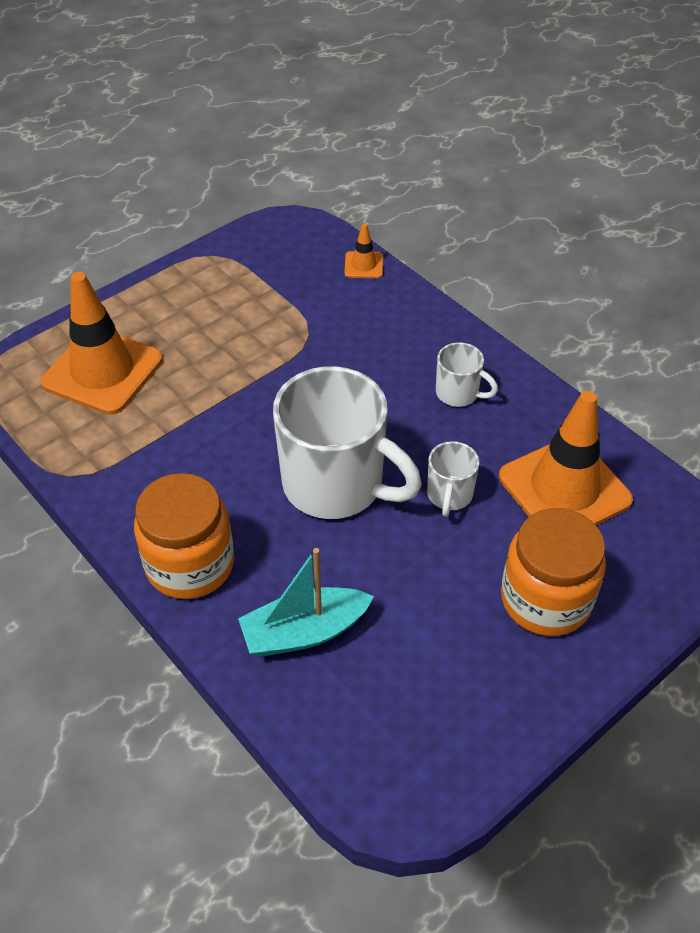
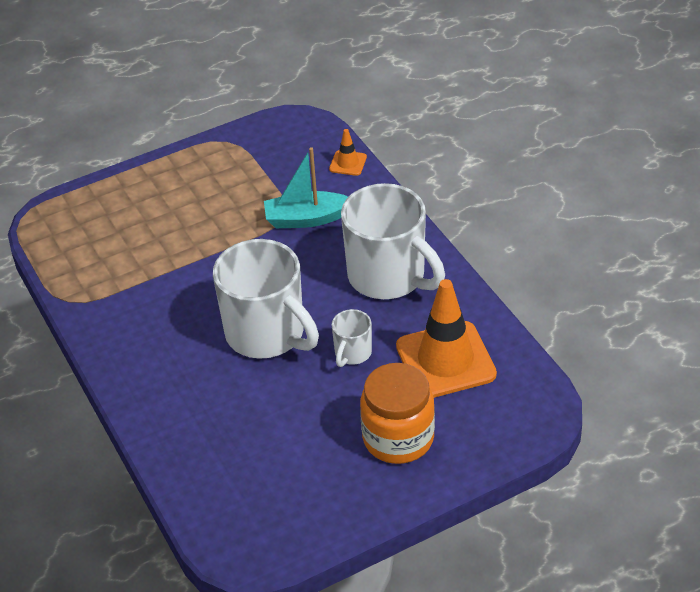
camera: 15 degrees right, 5 degrees down
(103, 371) = (113, 226): orange traffic cone -> none
(190, 564) = (140, 376): orange jar -> none
(304, 632) = (209, 434): turquoise boat -> turquoise boat (306, 219)
(458, 393) = (388, 277): white mug -> white mug, size x2.17

